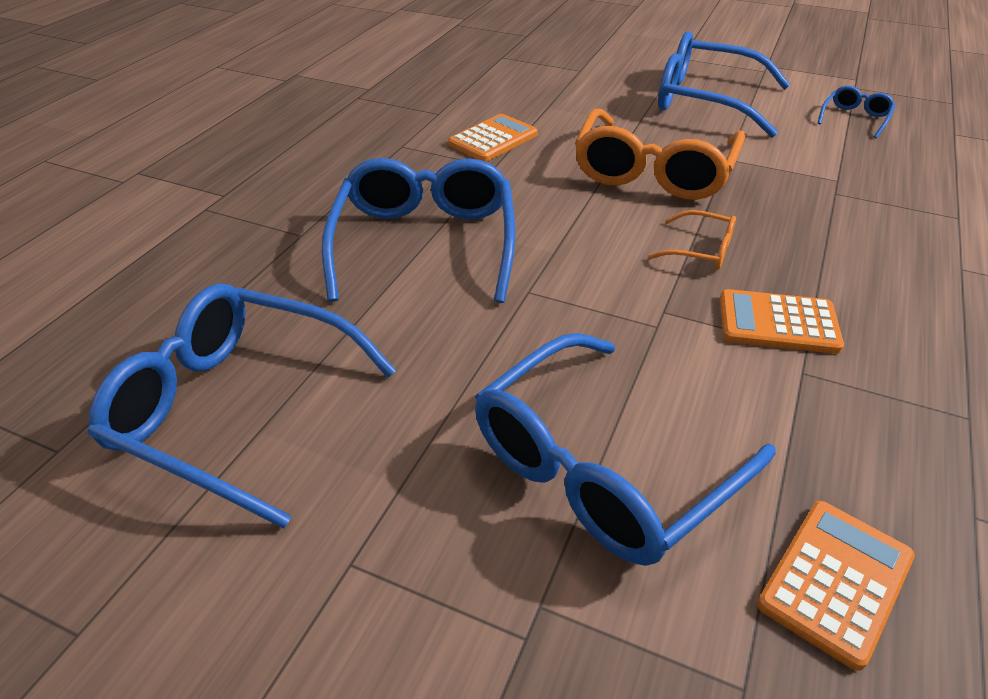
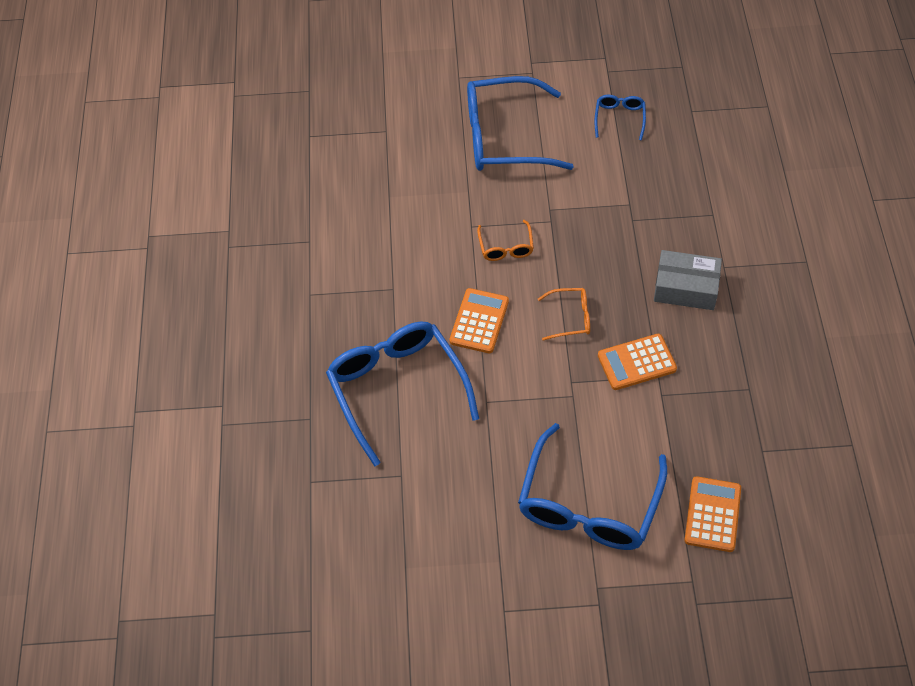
camera: 25 degrees left, 15 degrees up
(235, 408) = (382, 561): blue glasses -> none
(493, 139) = (372, 257): orange calculator -> orange calculator (479, 321)
(653, 172) = (506, 247): orange glasses -> orange glasses, size x0.45
(891, 271) = (685, 288): none -> grey box

